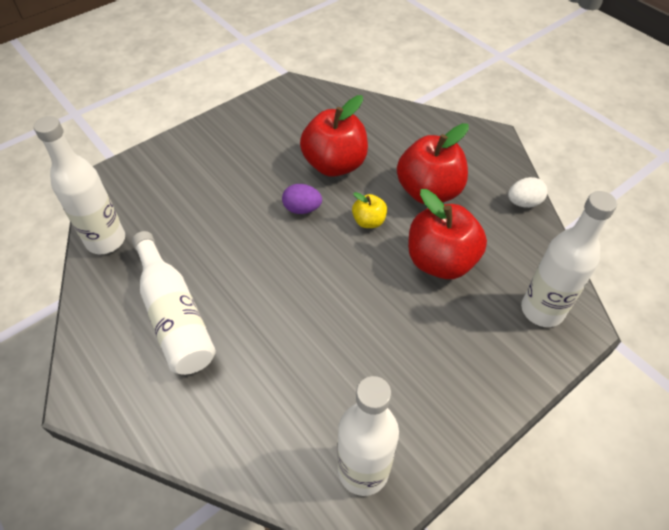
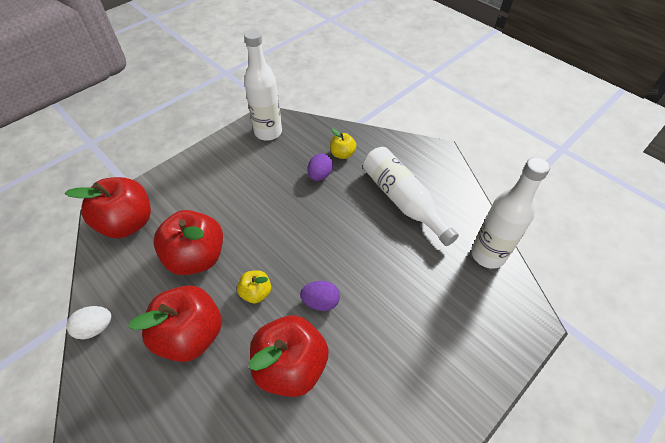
camera: 175 degrees right, 0 degrees up
(239, 406) = (342, 154): none -> yellow apple
(281, 366) = (320, 175): none -> purple egg
(542, 310) = (128, 223): white bottle -> red apple

